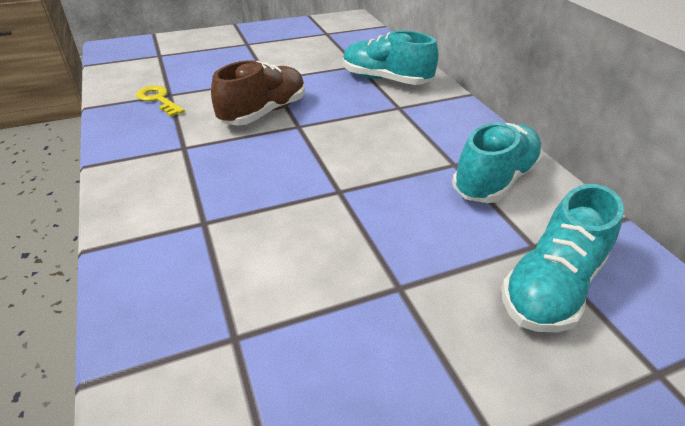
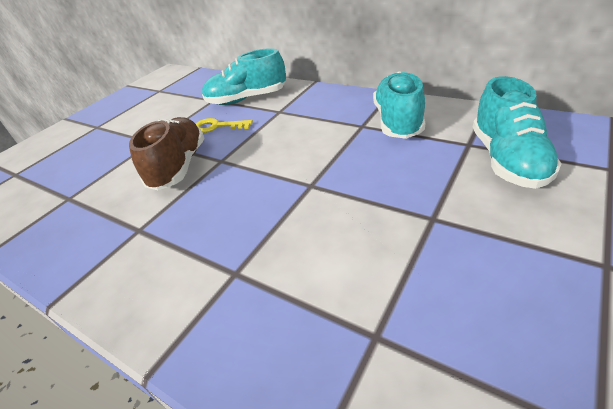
camera: 30 degrees left, 0 degrees up
(158, 100) = (62, 208): yellow key -> yellow key (217, 126)

